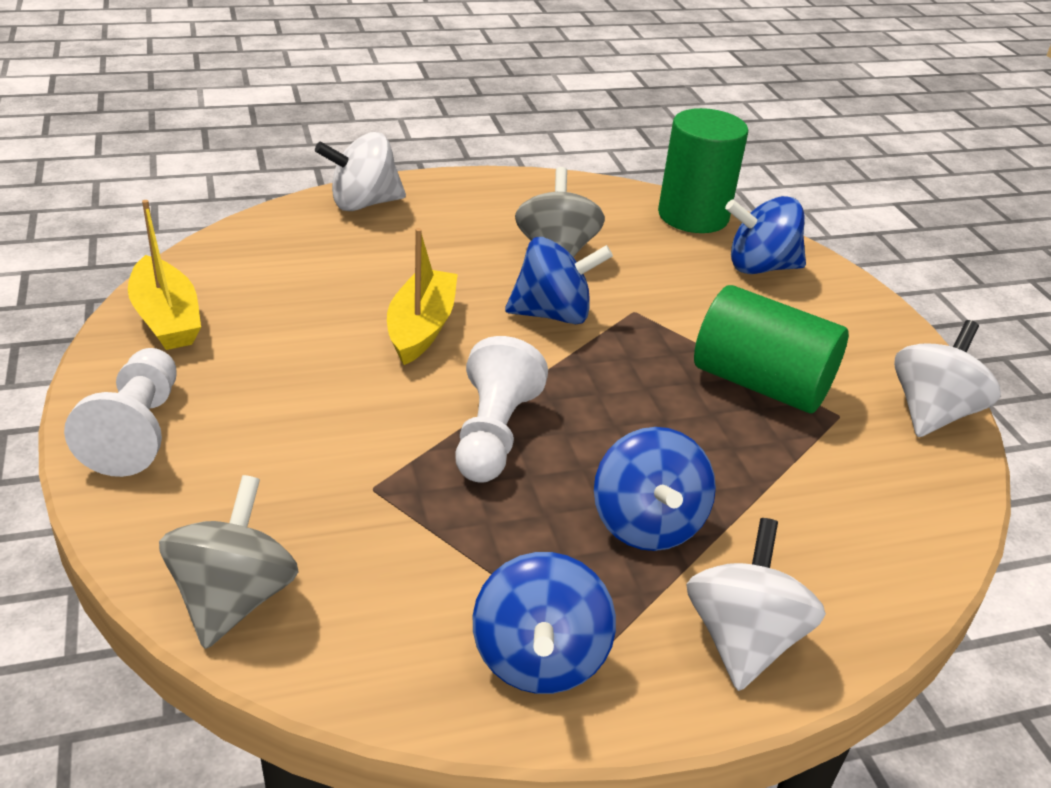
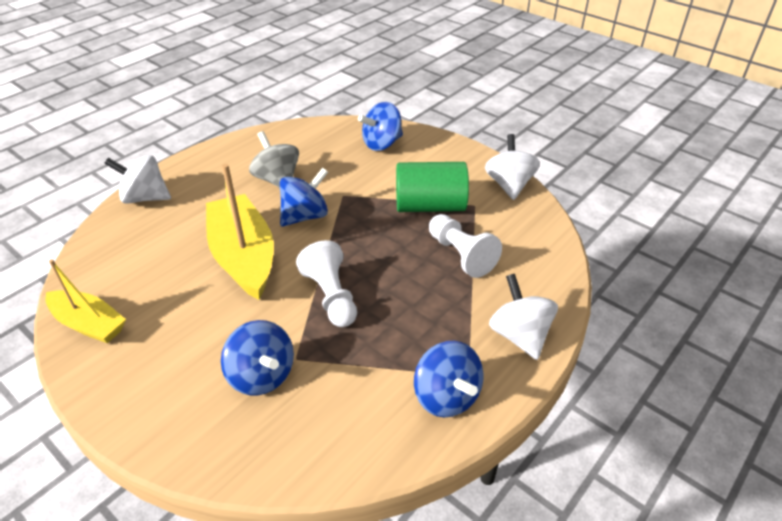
camera: 30 degrees left, 5 degrees up
(137, 431) = (136, 399): white pawn -> white pawn (461, 255)
(234, 598) = (278, 458): grey spinning top -> none
(363, 203) = (145, 198): white spinning top -> white spinning top turned 60 degrees clockwise
(421, 328) = (243, 257): yellow boat -> yellow boat, size x1.62
(646, 524) = (438, 303): blue spinning top -> blue spinning top (262, 375)
(693, 216) = (328, 129): green cylinder -> none

